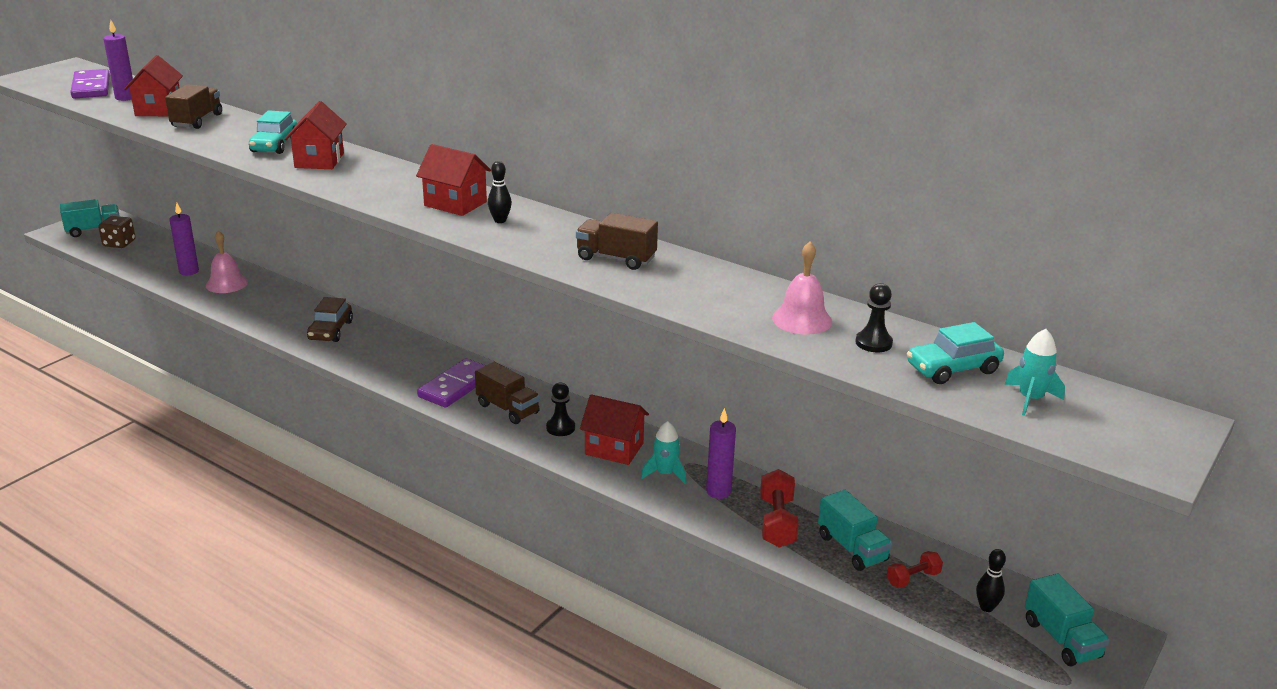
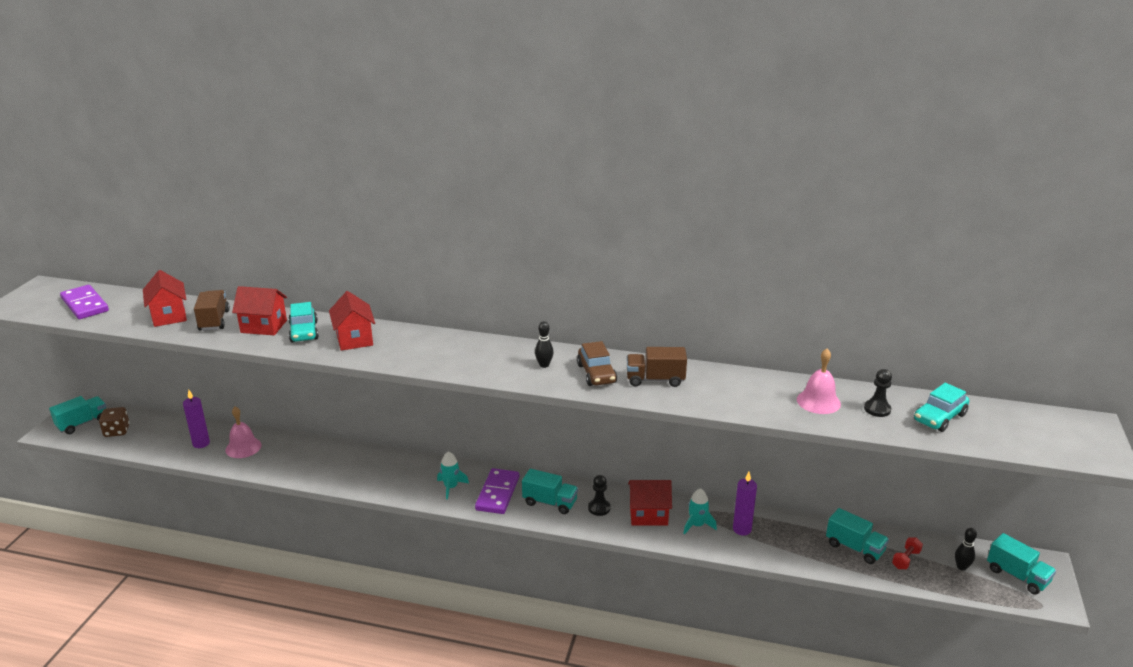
camera: 20 degrees left, 0 degrees up
(125, 97) = (127, 309): purple candle -> none
(331, 331) = (363, 469): brown car -> brown car (596, 374)
(455, 204) = (497, 357): red house -> red house (264, 326)
(508, 409) = (550, 502): brown truck -> turquoise truck
(777, 522) = (795, 542): red dumbbell -> none
(1030, 399) = (1001, 429): turquoise rocket -> turquoise rocket (451, 487)

